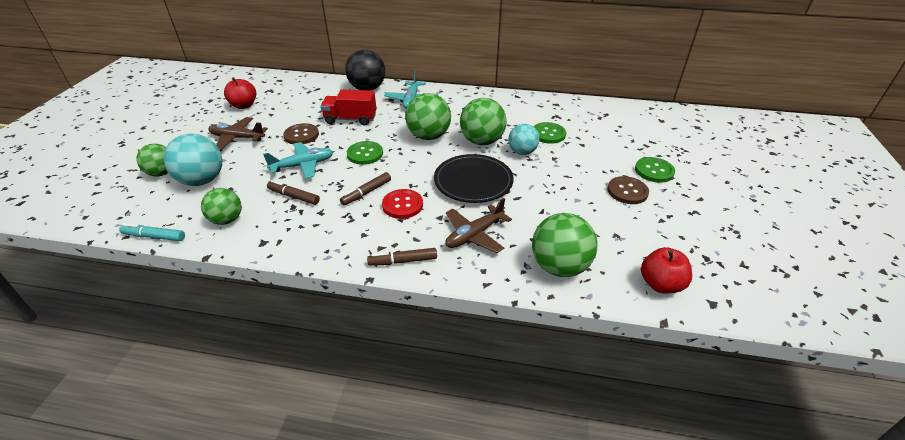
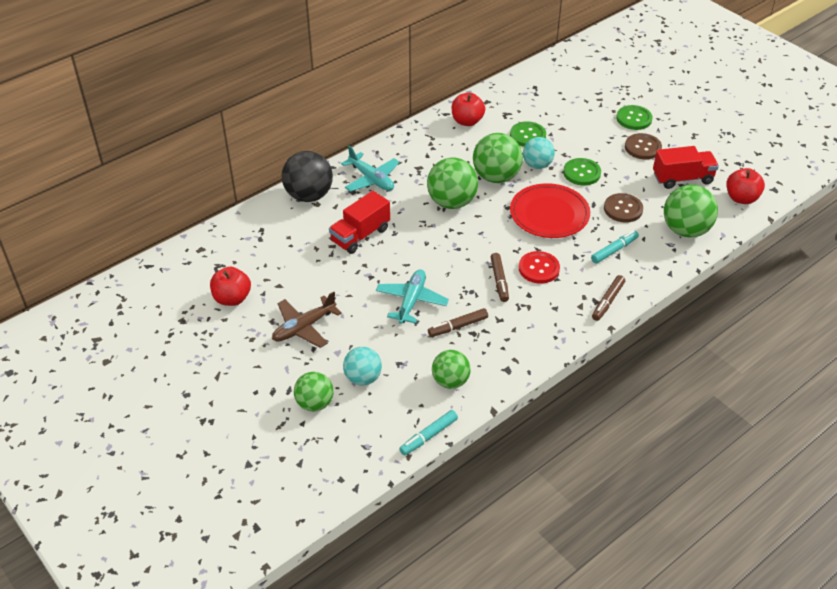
camera: 50 degrees left, 5 degrees up
(202, 180) = (363, 378): turquoise ball -> turquoise ball, size x0.65
(301, 135) = (352, 280): brown button -> brown button (623, 209)
(365, 154) = (436, 254): green button -> green button (581, 173)
(473, 182) = (549, 215): black plate -> red plate
(474, 235) = (614, 250): brown plane -> turquoise marker
(522, 106) = (467, 121): none -> red apple
(625, 232) = (682, 178): none -> red truck

